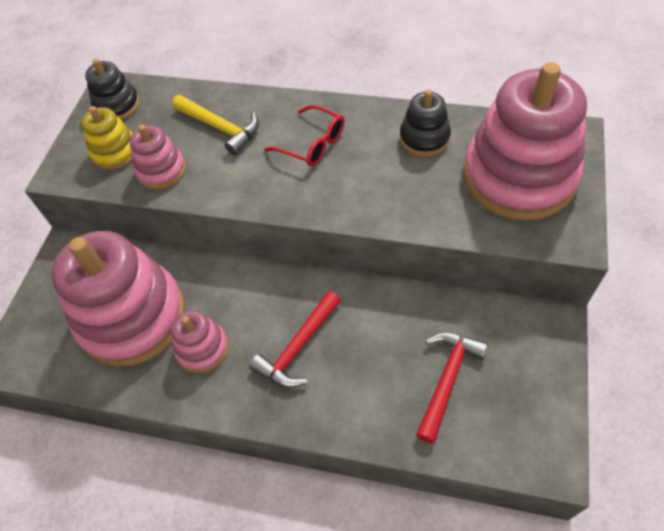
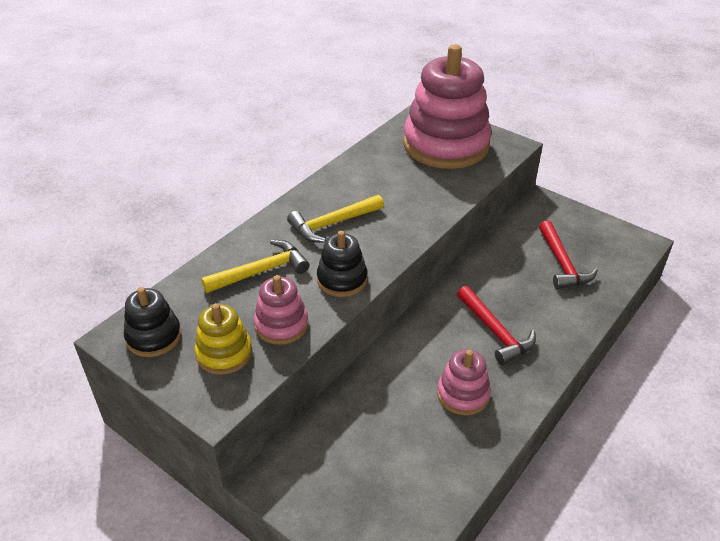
camera: 70 degrees left, 15 degrees down
(132, 317) = (397, 439): pink stacking toy -> none
(313, 144) = (332, 224): red glasses -> yellow hammer
(424, 138) = (376, 169): black stacking toy -> black stacking toy (342, 279)
(447, 379) = (562, 264): red hammer -> red hammer turned 150 degrees counterclockwise

